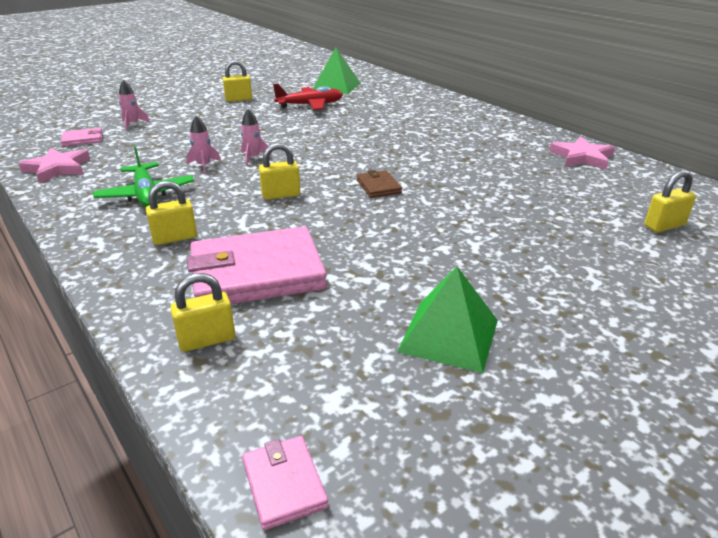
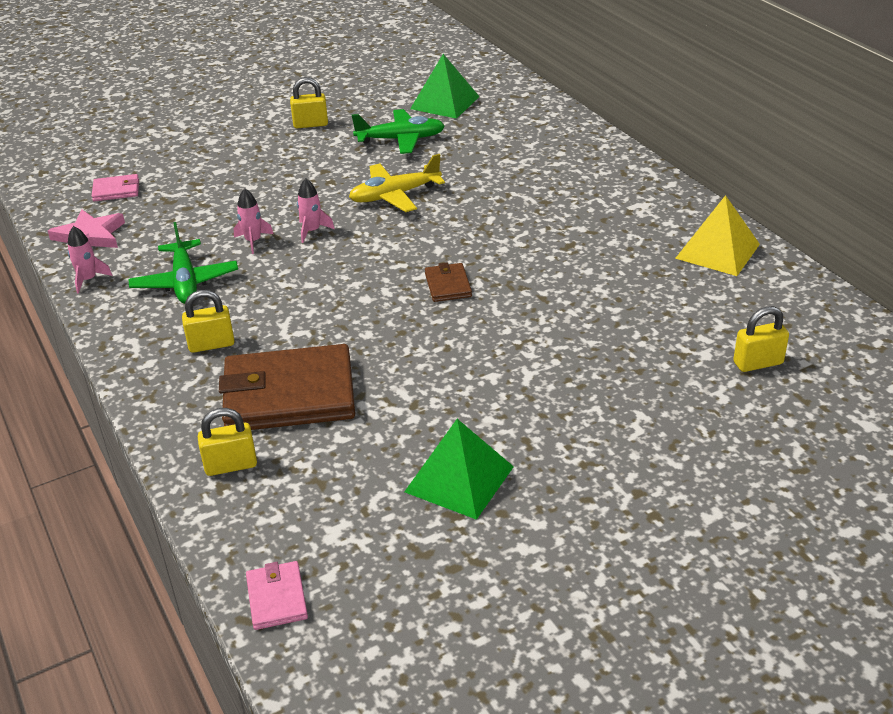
camera: 10 degrees right, 5 degrees up
(133, 124) = (175, 166): pink rocket -> pink rocket (88, 279)
(256, 273) = (289, 394): pink wallet -> brown wallet
(281, 195) = (333, 291): yellow padlock -> none
(310, 105) = (401, 139): red plane -> green plane
(315, 135) = (395, 195): none -> yellow plane
(582, 157) = (717, 251): pink star -> yellow pyramid

